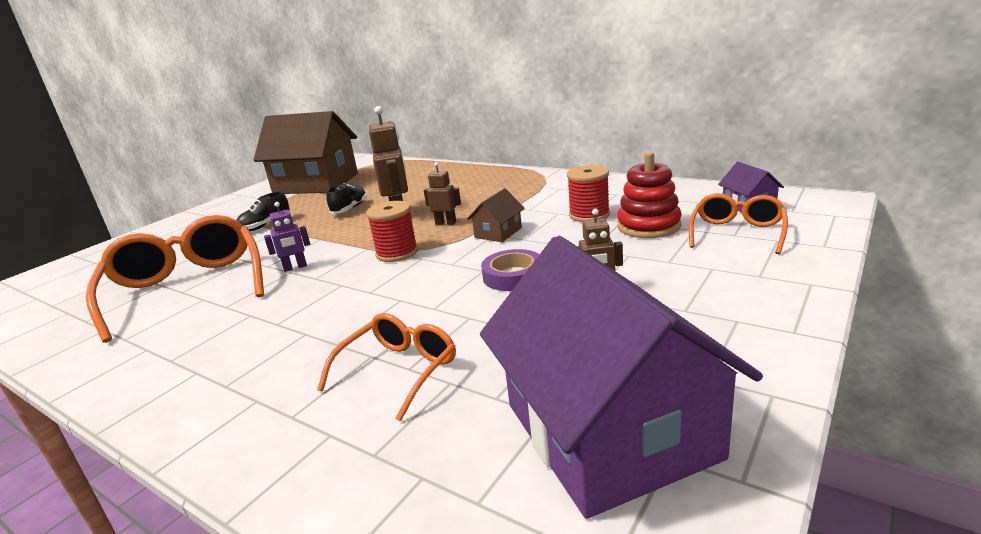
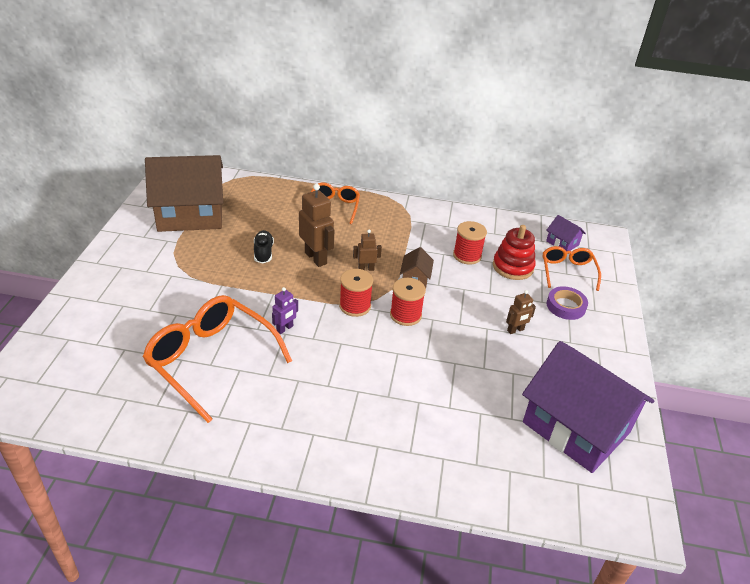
camera: 30 degrees left, 15 degrees up
(265, 225) = (200, 278): black shoe -> none
(398, 371) = (445, 410): orange glasses -> orange glasses (333, 207)
(450, 264) = (405, 315): none -> red spool
(513, 276) = (456, 323): purple tape -> purple tape (566, 306)

